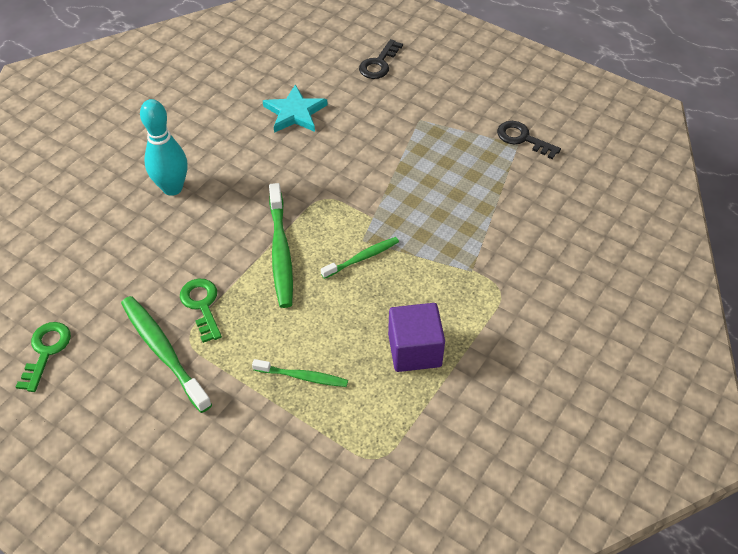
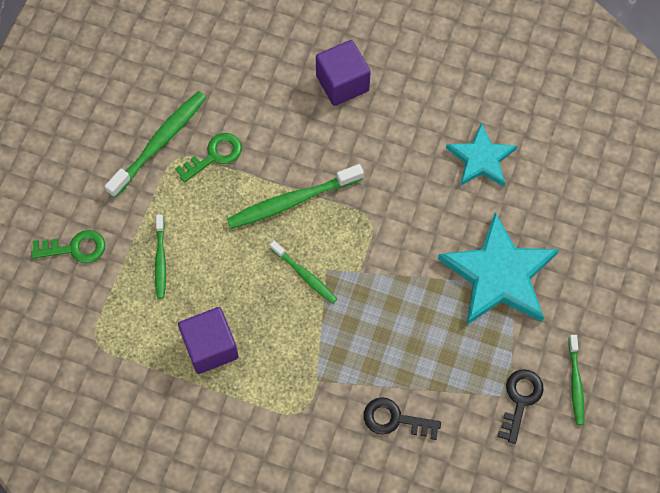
camera: 75 degrees right, 15 degrees up
(46, 351) = (139, 56): green key -> green key (75, 248)
(172, 188) = (342, 83): turquoise bowling pin -> purple cube
(379, 63) = (589, 221): black key -> black key (395, 419)
(407, 126) = (499, 275): none -> turquoise star
(515, 103) = (575, 383): none -> green toothbrush

